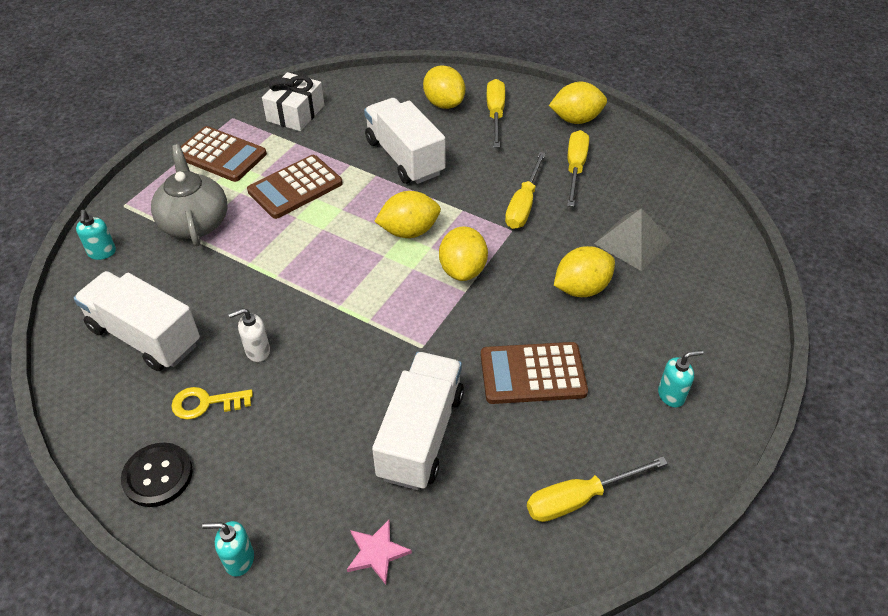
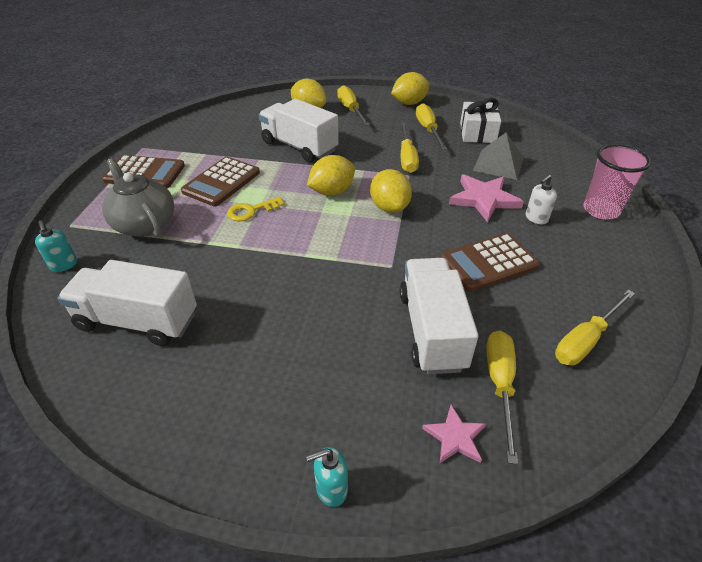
camera: 20 degrees left, 5 degrees down
(158, 476) = (208, 438): black button -> none
(205, 403) = (225, 360): yellow key -> yellow key (251, 211)
(257, 351) = (252, 305): white soap dispenser -> white soap dispenser (536, 218)
(295, 113) = (195, 135): white gift -> white gift (477, 133)
(454, 516) = (500, 385): none -> yellow screwdriver
(581, 288) = (484, 199): yellow lemon -> pink star
(671, 395) = (595, 251): turquoise soap dispenser -> none
(719, 343) = (601, 210): none -> pink cup

